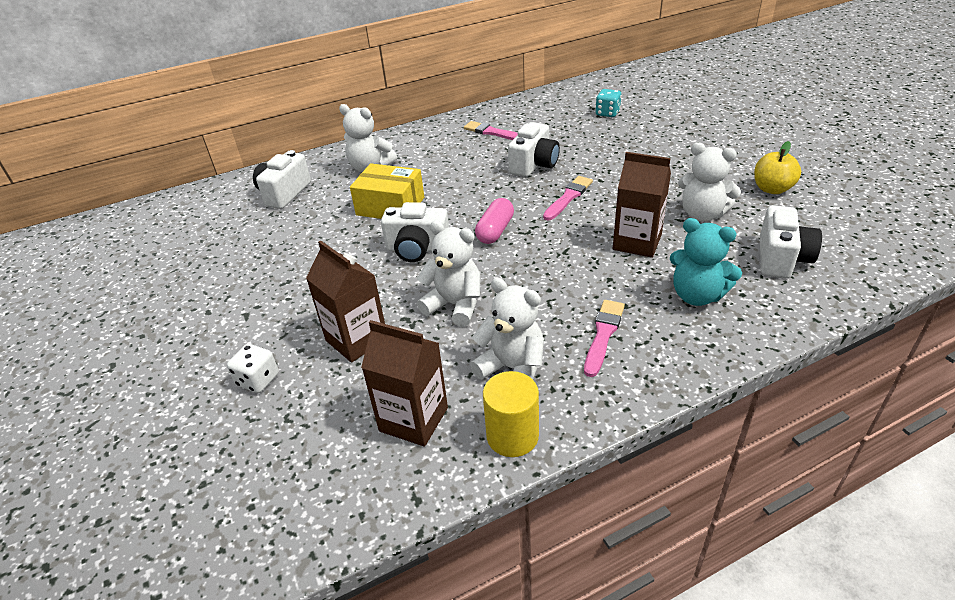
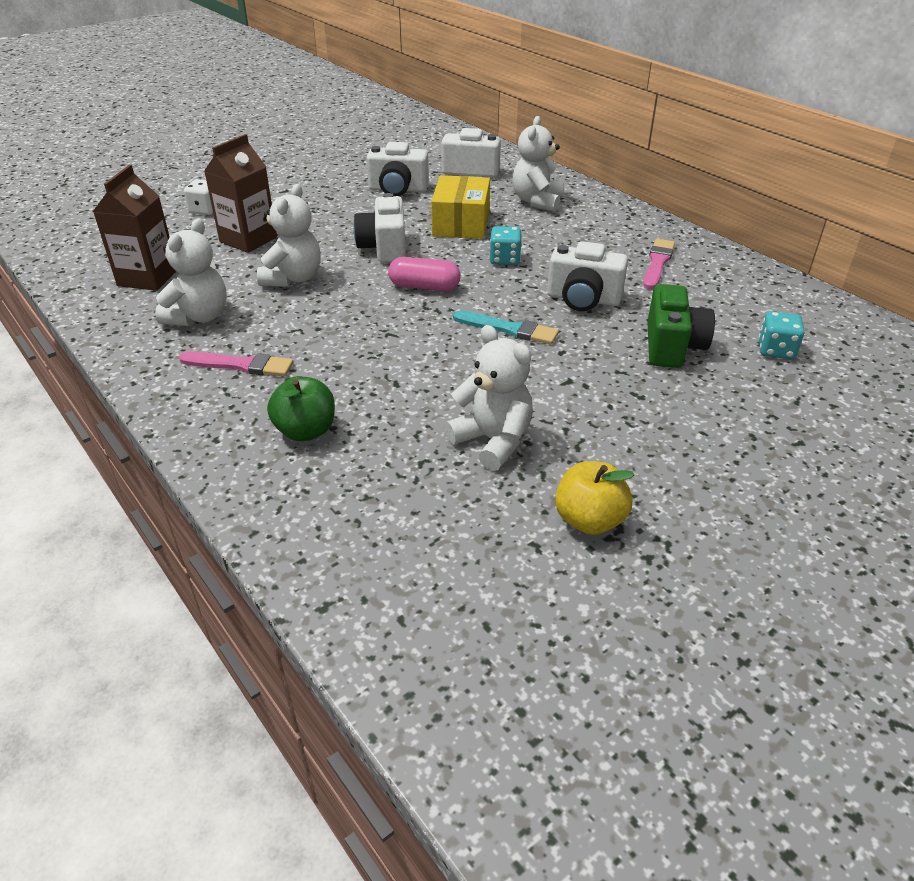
camera: 75 degrees right, 0 degrees up
(464, 190) = (504, 259): none -> turquoise dice
(512, 436) = (116, 324): yellow cylinder -> none
(568, 197) = (509, 329): pink brush -> turquoise brush
(599, 142) = (672, 346): none -> green camera
(637, 242) = (414, 384): brown carton -> none
(697, 295) = (306, 431): turquoise teddy bear -> green apple
(702, 214) = (493, 441): white teddy bear -> white teddy bear turned 120 degrees clockwise
(781, 258) = (389, 512): white camera -> white camera (398, 189)

